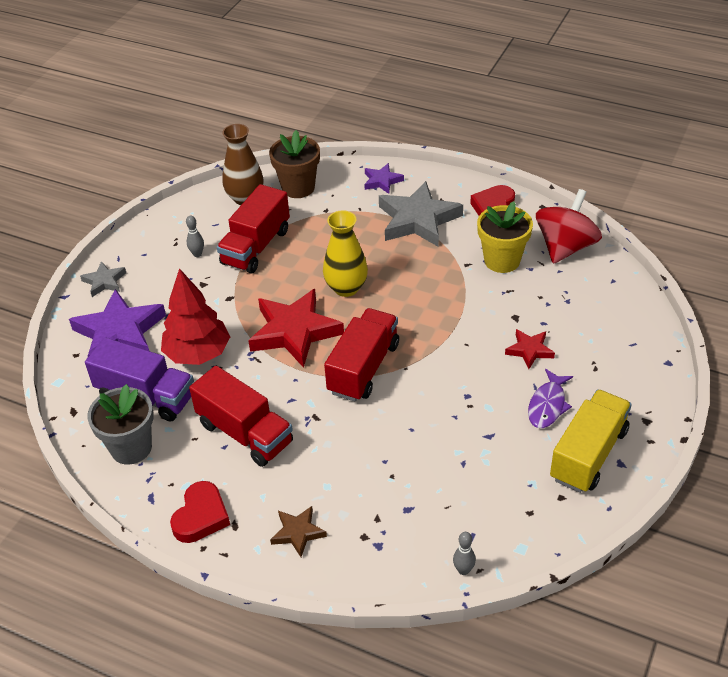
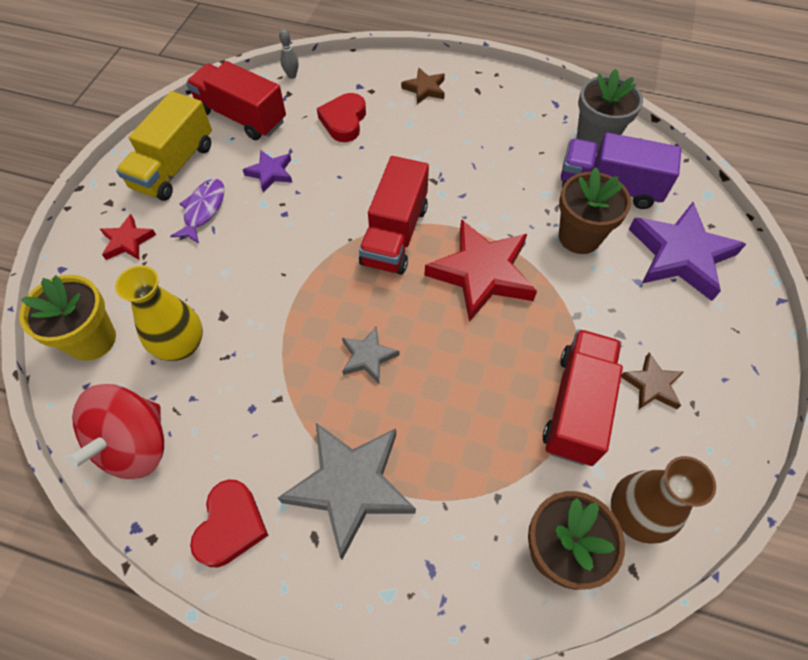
camera: 170 degrees right, 15 degrees up
(104, 281) = (747, 327): grey star -> grey star (368, 357)
(197, 254) = (652, 385): grey bowling pin -> brown star
(198, 354) = (579, 237): red tree -> brown flower pot
(201, 516) = (507, 93): red heart -> red heart (344, 121)
(245, 433) = (496, 160): red truck -> red truck (241, 117)
(346, 288) = (435, 343): yellow vase -> yellow vase (181, 345)
(382, 181) = (419, 584): purple star -> purple star (270, 173)
(502, 260) = (229, 410): yellow flower pot -> yellow flower pot (92, 339)
(529, 350) = (212, 271): red star -> red star (127, 241)

